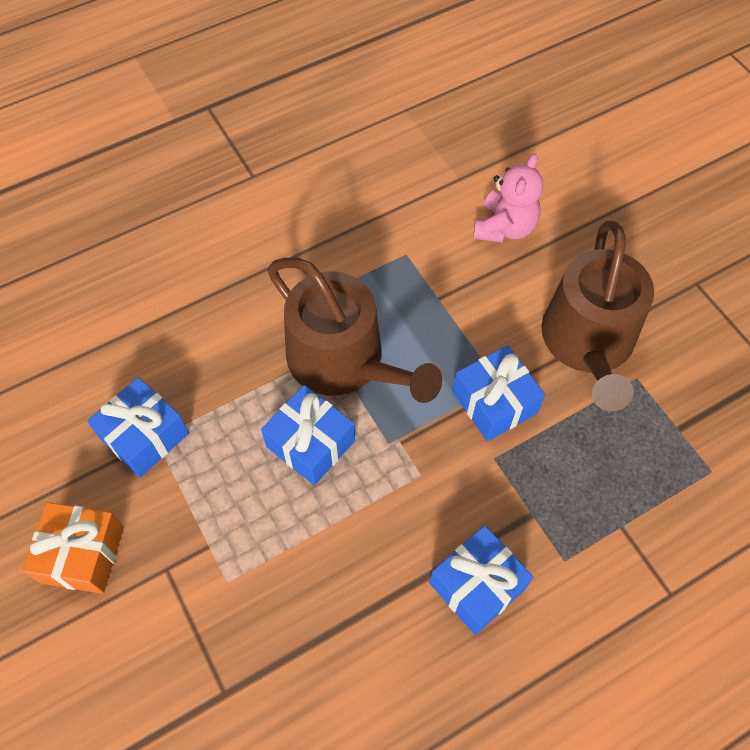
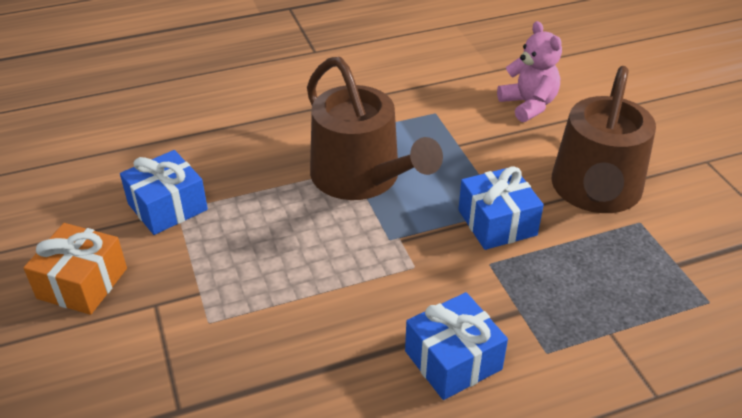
camera: 10 degrees right, 20 degrees down
(310, 443) = (316, 231): blue gift -> none
(504, 227) = (528, 105): pink teddy bear -> pink teddy bear turned 60 degrees counterclockwise

